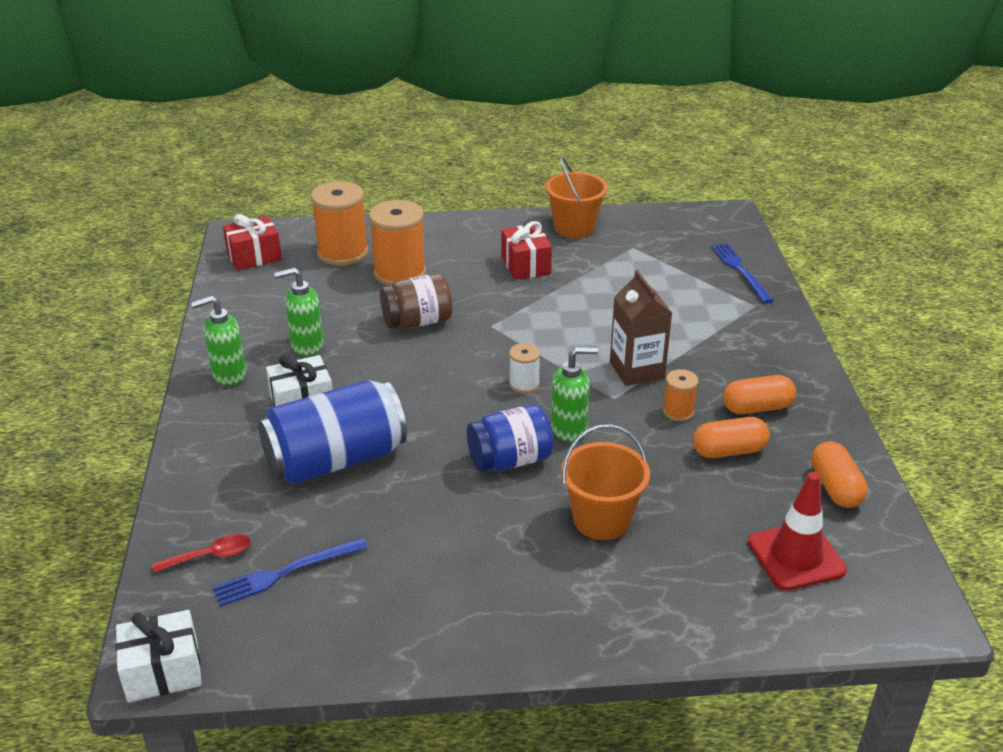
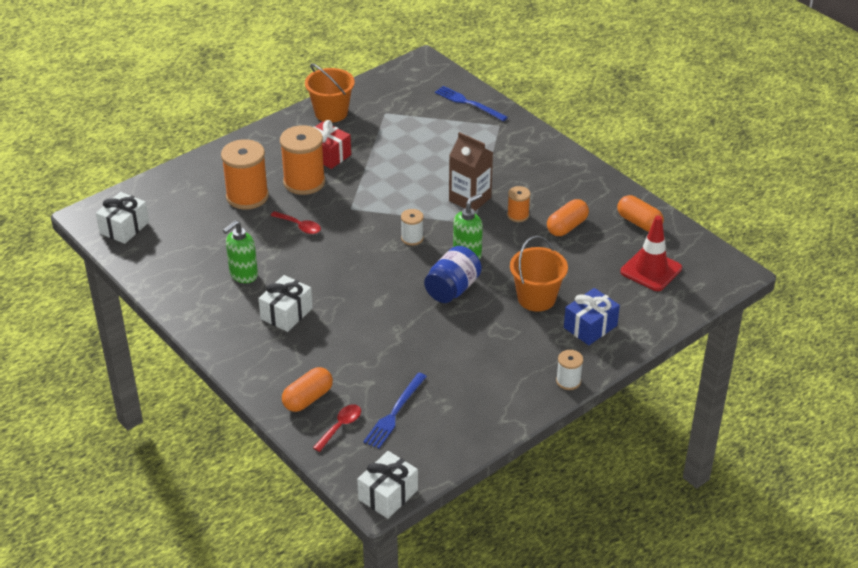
camera: 35 degrees left, 5 degrees up
(228, 375) = (214, 318): green soap dispenser -> none
(254, 256) = (124, 228): red gift -> white gift
(335, 460) = (349, 337): blue can -> none
(343, 253) = (188, 198): orange spool -> orange spool (304, 182)
(417, 322) = (299, 226): brown jar -> red spoon
(535, 648) = (568, 381): none -> white spool
(637, 590) = (590, 327): none -> blue gift
(757, 408) = (559, 193): orange capsule -> orange capsule (308, 398)

